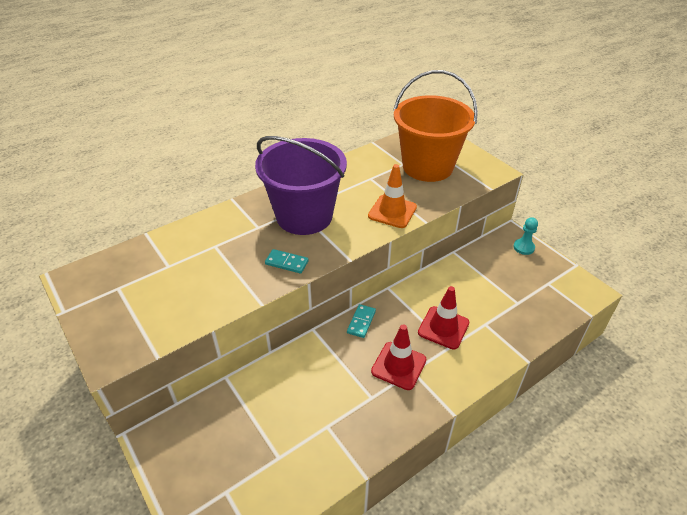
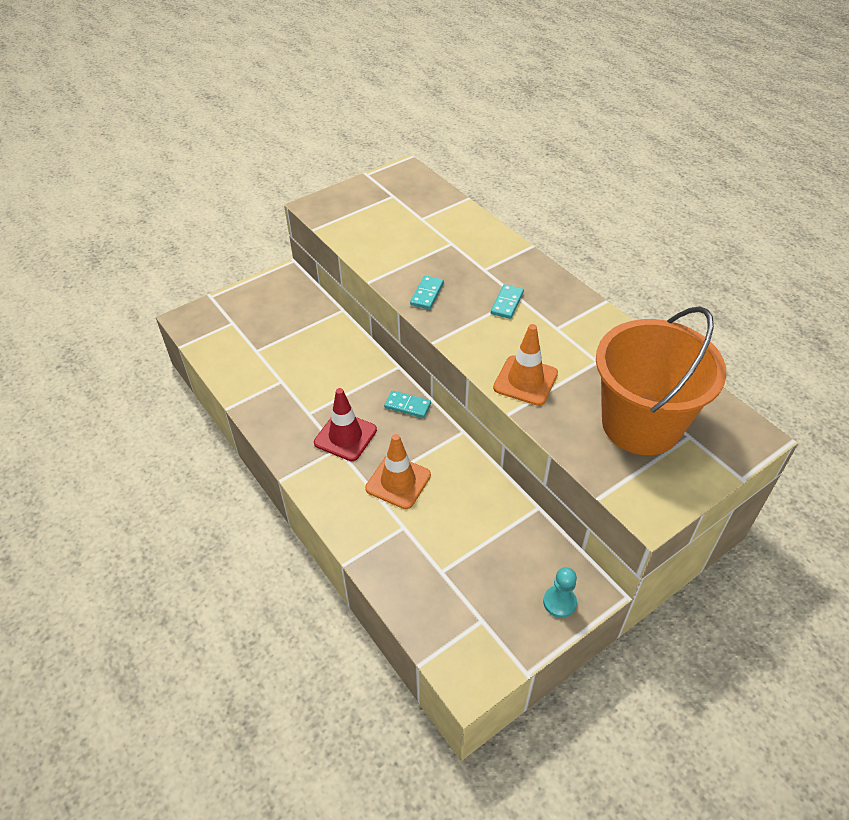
camera: 90 degrees right, 5 degrees up
(304, 216) = (507, 303): purple bucket -> turquoise domino
(443, 327) = (398, 482): red traffic cone -> orange traffic cone

